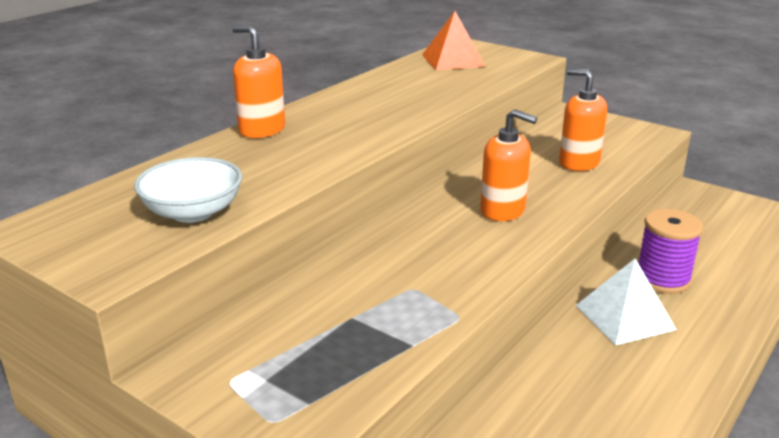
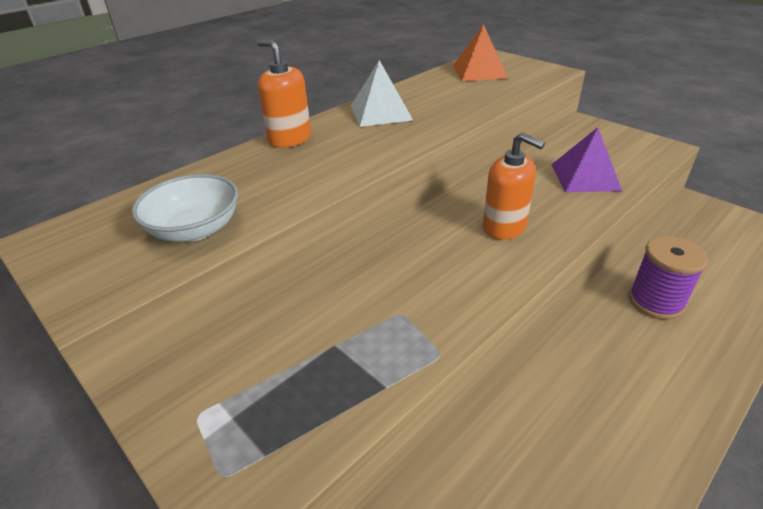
camera: 10 degrees right, 10 degrees up
(578, 163) = (585, 177): orange soap dispenser -> purple pyramid
(625, 317) = (613, 344): white pyramid -> white pyramid (381, 112)

